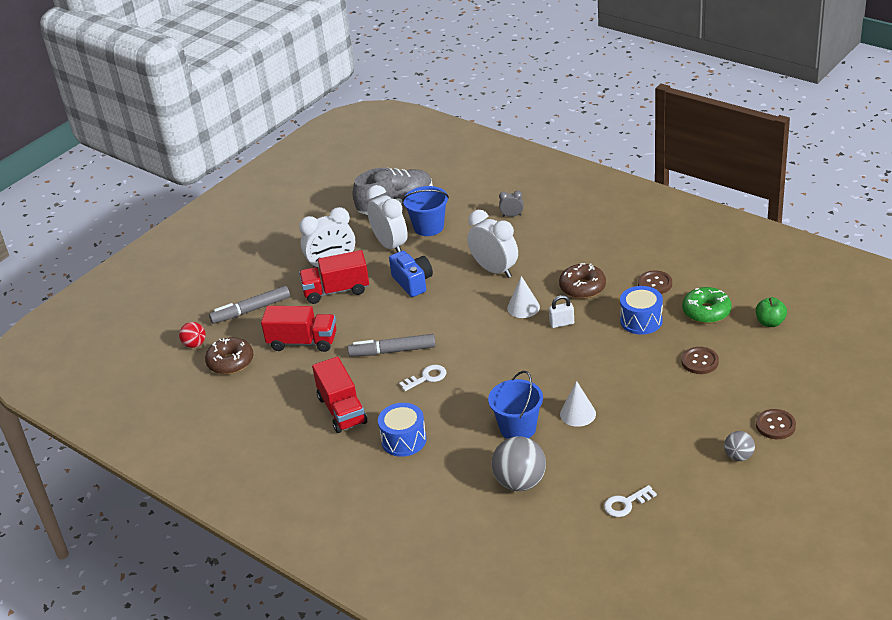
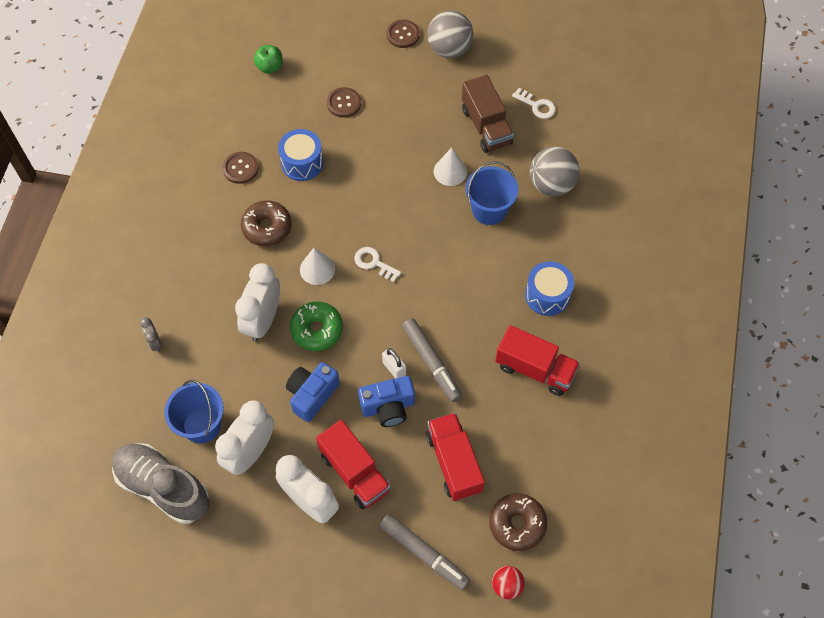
camera: 120 degrees left, 25 degrees up
(342, 410) = (535, 369): red truck -> red truck turned 75 degrees clockwise
(373, 319) = (388, 407): none -> blue camera
(426, 378) = (457, 313): white key -> white key (374, 263)
(562, 323) = (330, 226): white padlock -> white padlock (394, 368)
(619, 455) = (486, 126): none -> brown truck
(706, 312) = (270, 116): green donut -> green donut (317, 330)
(738, 456) = (449, 49): grey ball -> grey ball, size x1.80

